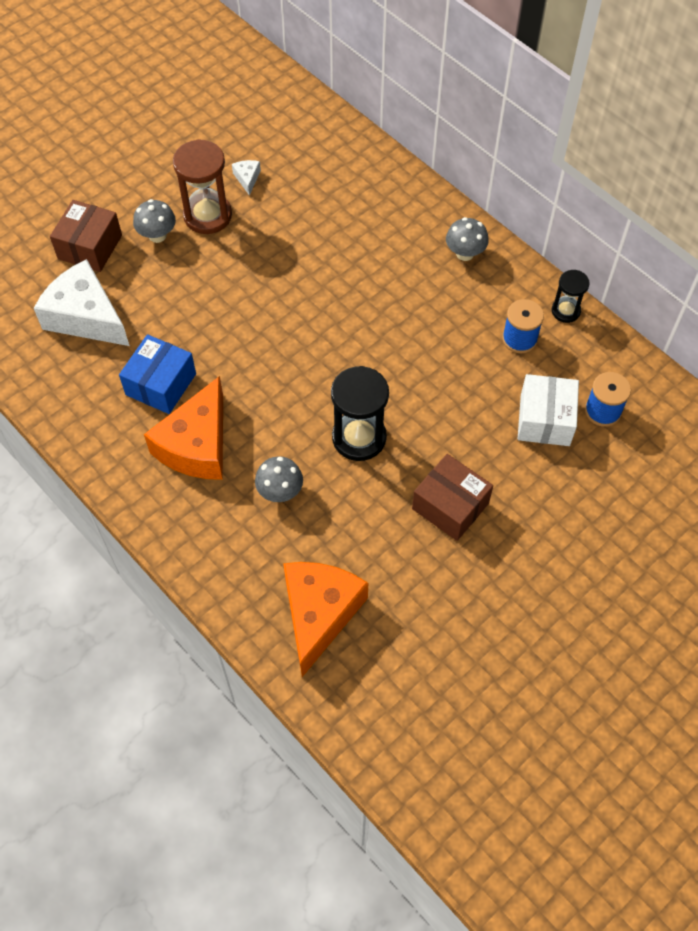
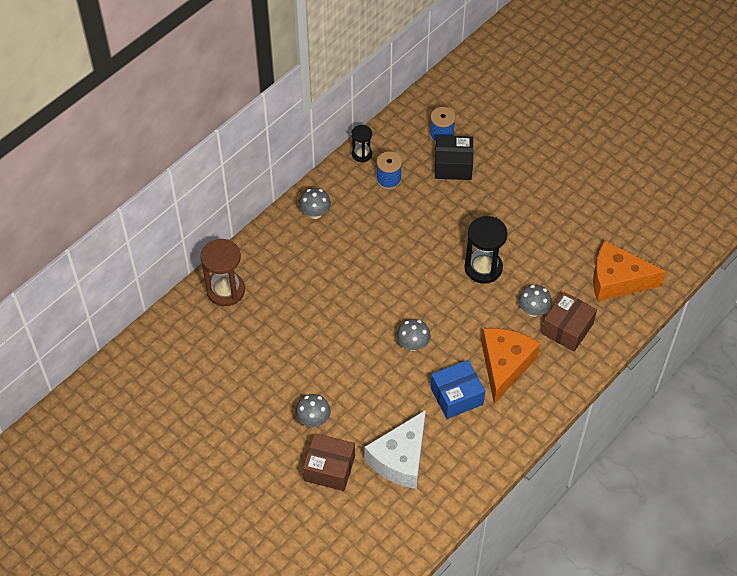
camera: 95 degrees left, 5 degrees down
(161, 384) = (456, 396): blue box -> blue box turned 45 degrees counterclockwise
(197, 445) = (505, 365): orange cheese -> orange cheese turned 90 degrees counterclockwise
(207, 215) = (290, 386): brown hourglass -> brown hourglass (226, 290)
(246, 343) = (413, 344): none -> grey mushroom
(247, 178) = (248, 362): white cheese -> none
(450, 506) = (527, 214): brown box -> brown box (567, 329)
(545, 420) = (453, 165): white box -> black box

